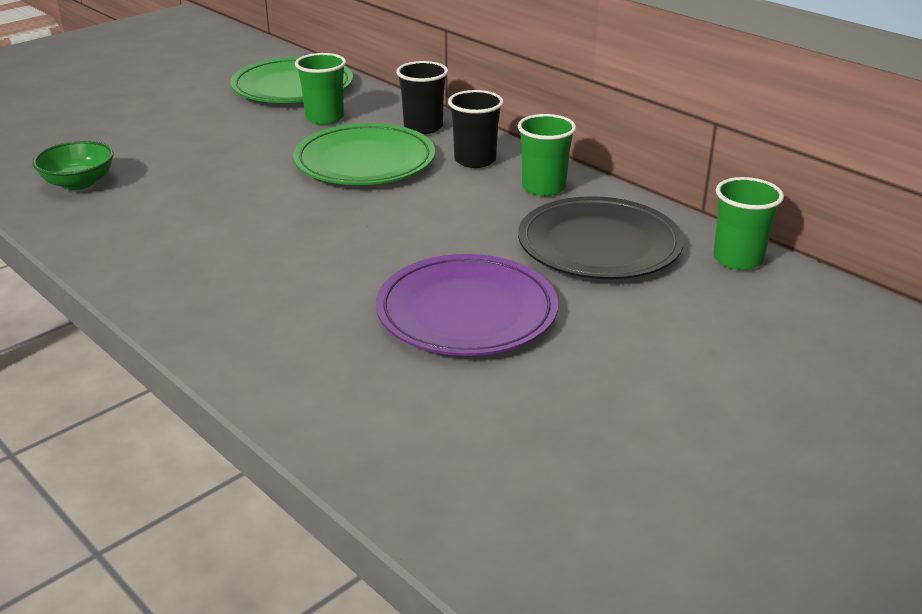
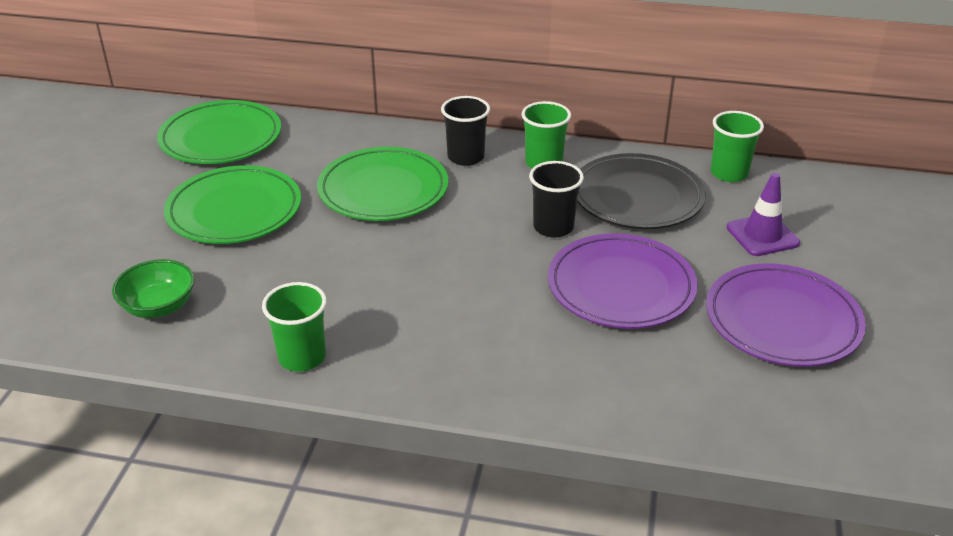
camera: 35 degrees left, 5 degrees up
(227, 138) = (234, 210): none -> green plate
(324, 118) = (293, 160): green cup -> green cup (302, 357)
(423, 127) = (387, 140): black cup -> black cup (553, 227)
(598, 411) = (782, 320): none -> purple plate
(693, 327) = (762, 235): none -> purple traffic cone

